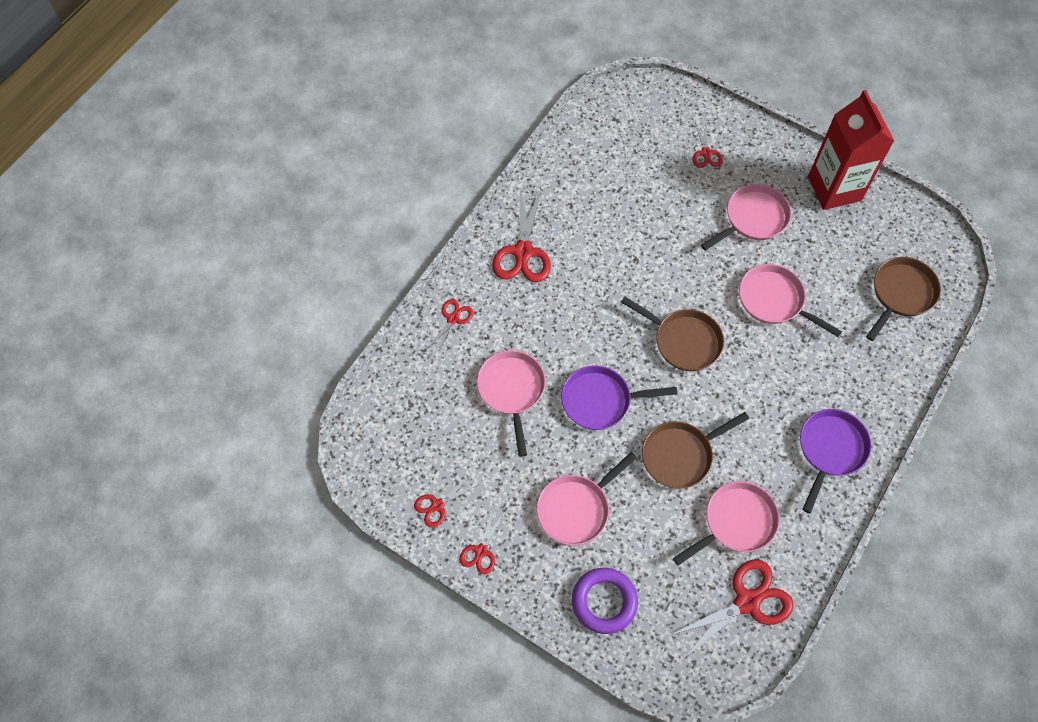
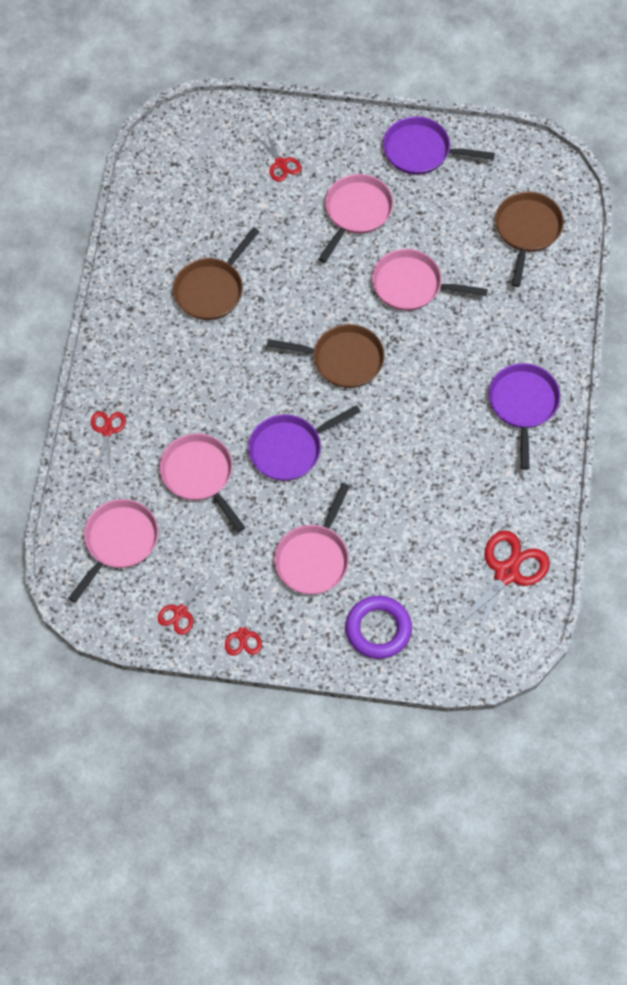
camera: 25 degrees left, 0 degrees up
(523, 252) = (145, 336): red scissors -> none
(681, 455) = (388, 467): brown pan -> brown pan (212, 289)
(735, 522) = (466, 507): pink pan -> pink pan (118, 542)
(834, 188) = (421, 151): red carton -> purple pan

